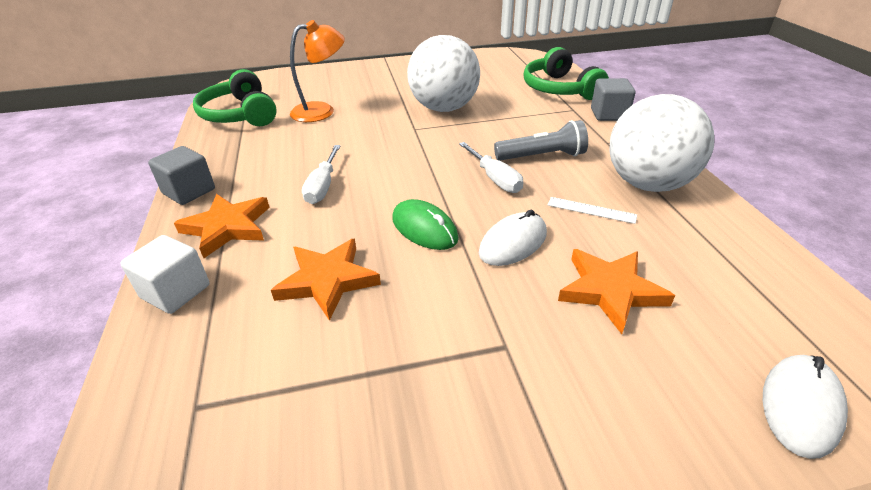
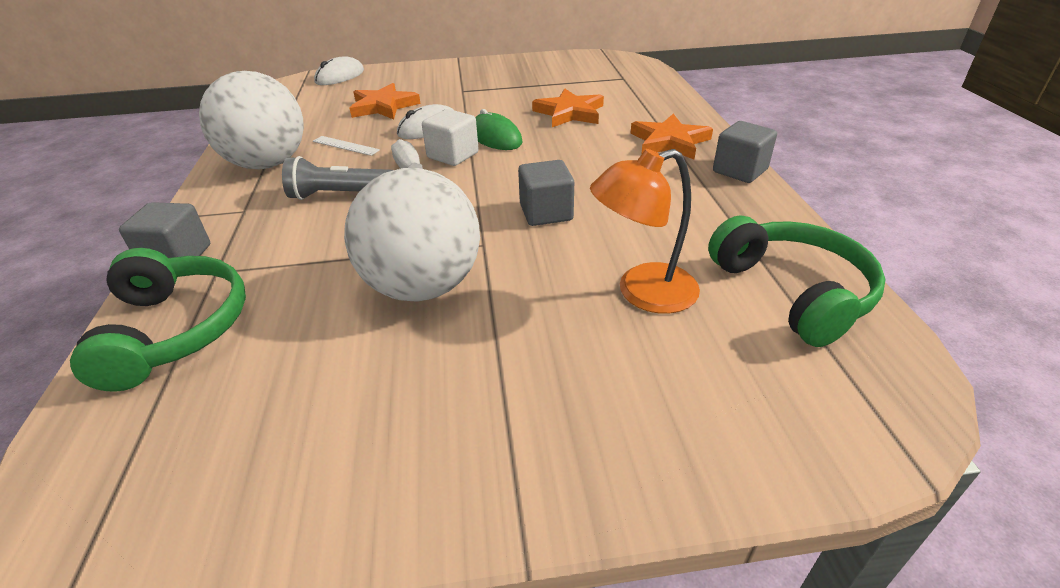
camera: 175 degrees left, 0 degrees up
(176, 292) = (674, 110): white cube -> white cube (453, 155)
(323, 186) = (595, 171): white screwdriver -> none
(371, 149) = (546, 212): none -> grey cube

